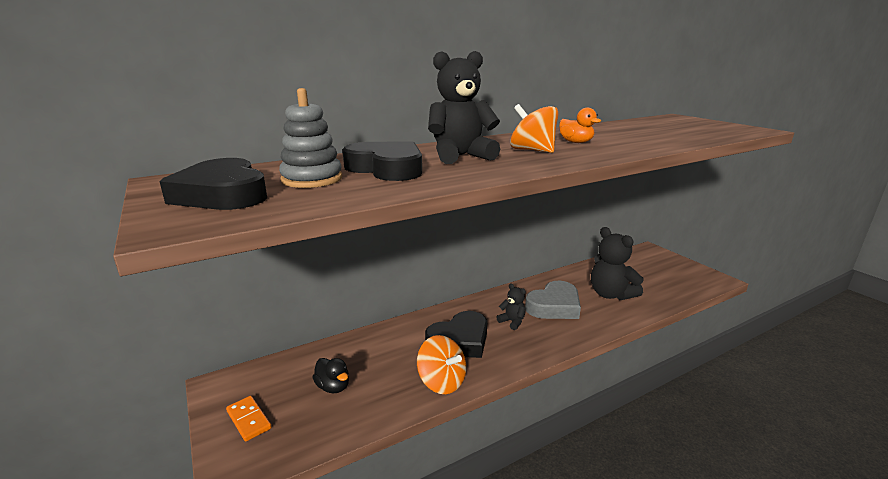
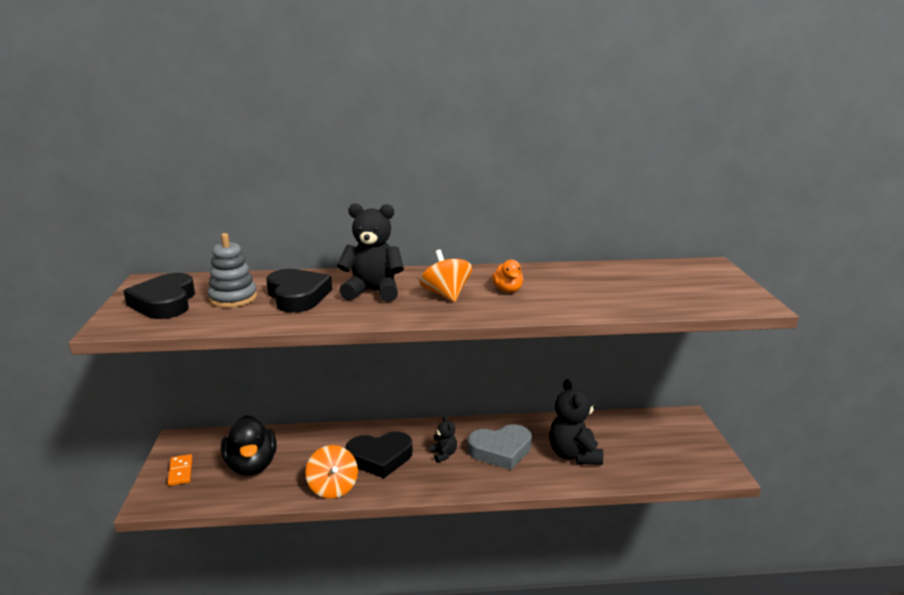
camera: 25 degrees right, 0 degrees up
(333, 387) = (251, 466): black duck -> black duck, size x1.92

